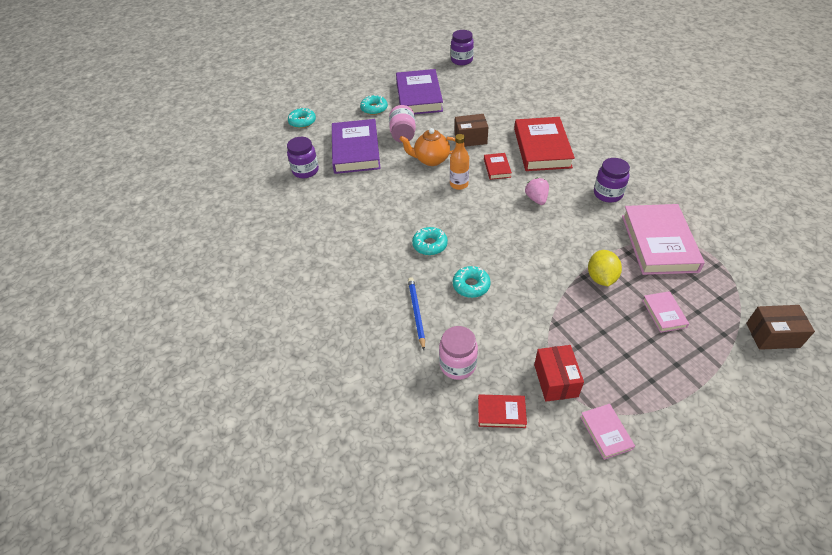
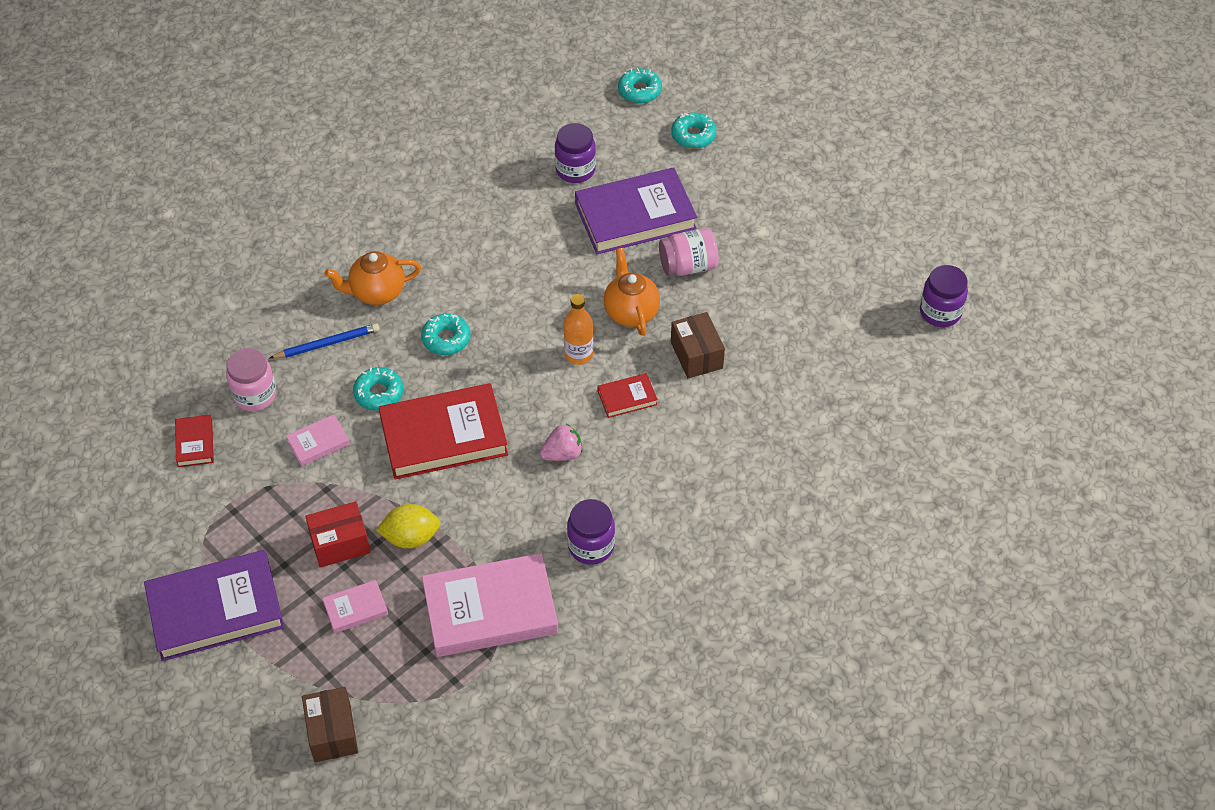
camera: 75 degrees right, 5 degrees up
(374, 109) = (750, 216): turquoise donut -> turquoise donut (639, 91)
(375, 279) = (377, 292): none -> orange teapot
(419, 96) = (802, 268): purple book -> purple book (216, 610)
(542, 148) = (692, 454): red book -> red book (443, 436)
(555, 380) = (241, 492): red box -> red box (340, 543)
(606, 432) = (177, 542): pink book -> pink book (318, 442)

